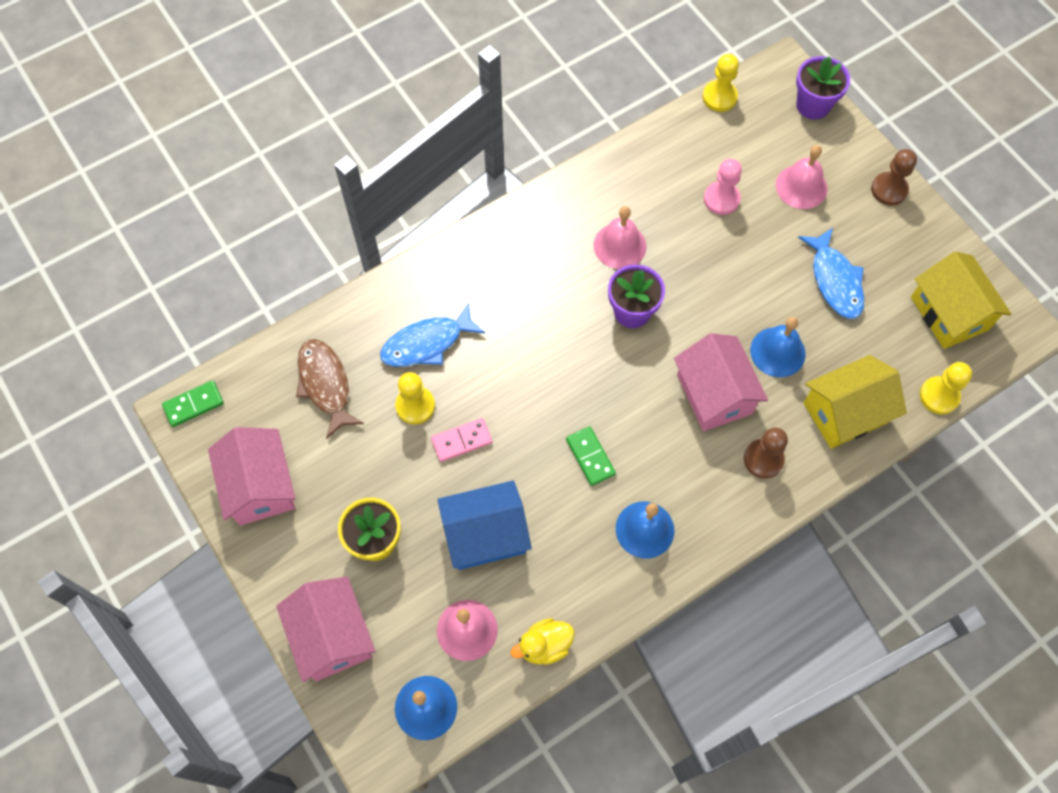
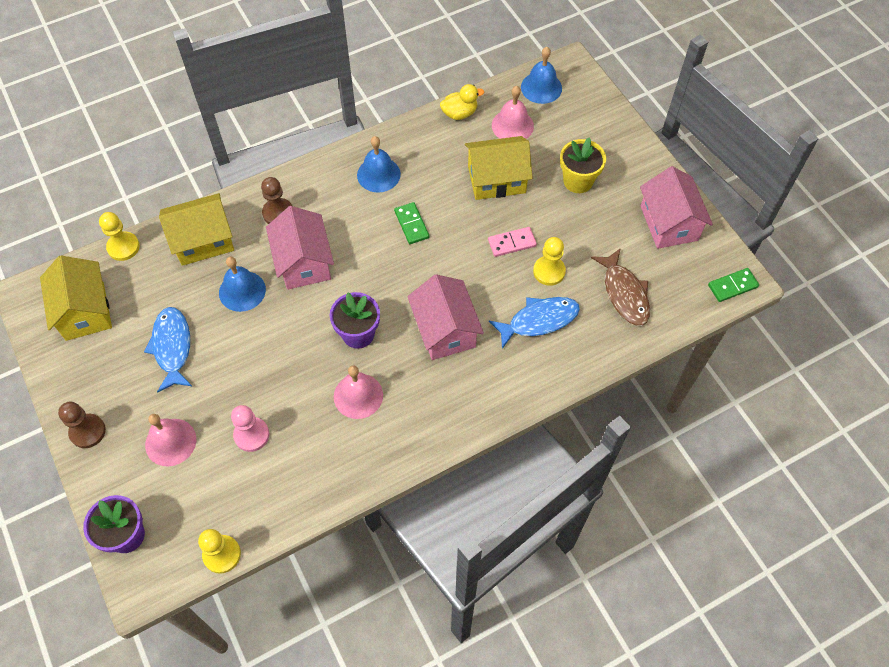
camera: 175 degrees left, 5 degrees down
(332, 636) = (606, 128): pink house -> pink house (445, 330)
(485, 534) = (496, 179): blue house -> yellow house

